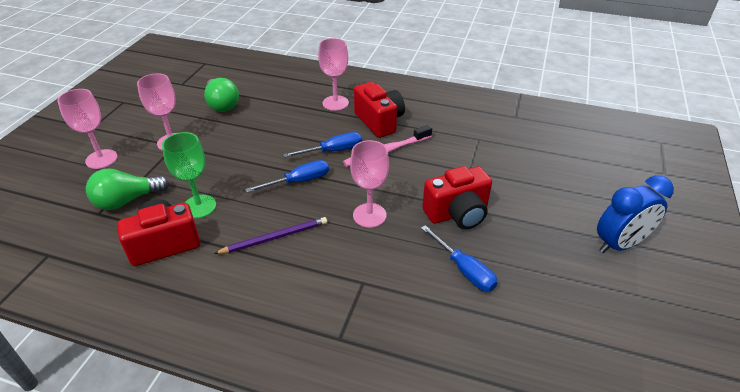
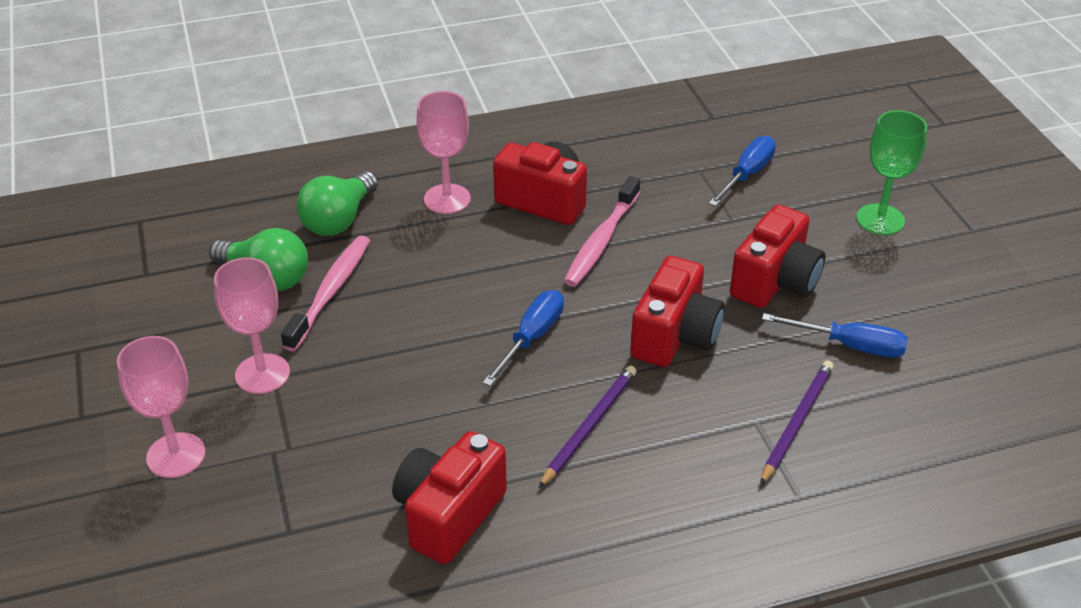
camera: 35 degrees left, 0 degrees up
(127, 200) = (309, 491): green light bulb -> green light bulb (339, 220)
(199, 206) = (433, 442): green goblet -> green goblet (880, 219)
(239, 121) = (330, 292): none -> pink toothbrush
(333, 151) = (528, 273): blue screwdriver -> blue screwdriver (747, 175)
(369, 215) = (675, 336): pink goblet -> red camera
(384, 295) = (797, 422): none -> purple pencil
(619, 244) = (973, 233): blue clock -> none

